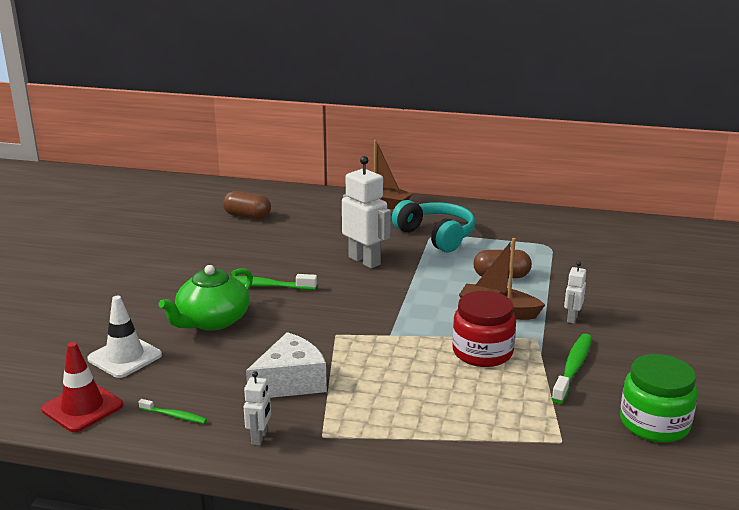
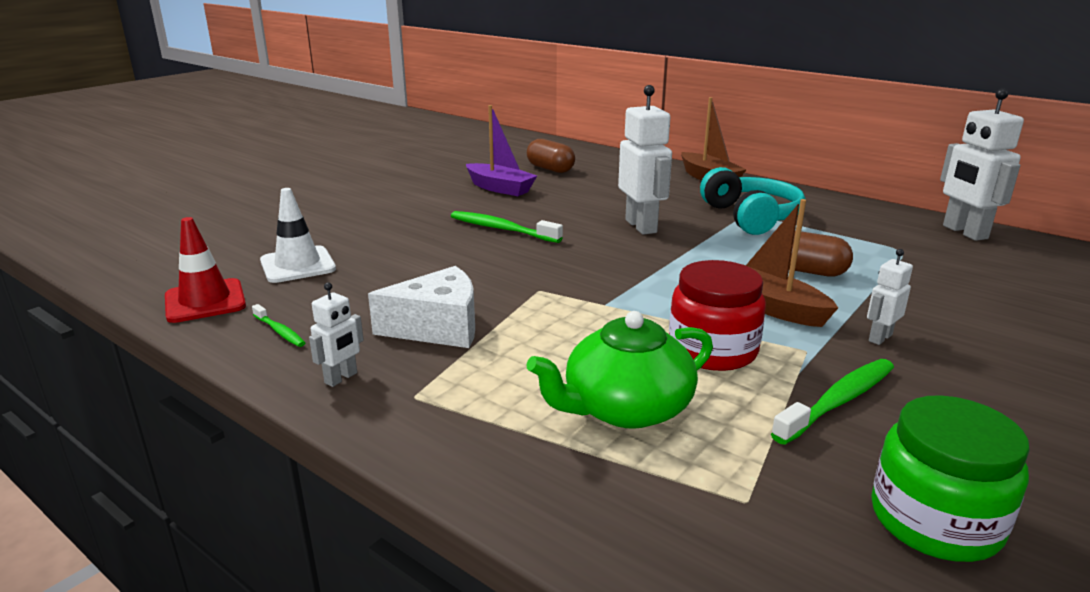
camera: 25 degrees right, 0 degrees up
(212, 321) = (418, 250): green teapot -> green teapot (625, 408)
(222, 245) = (500, 188): none -> purple boat
(579, 221) = (964, 232): none -> white robot

